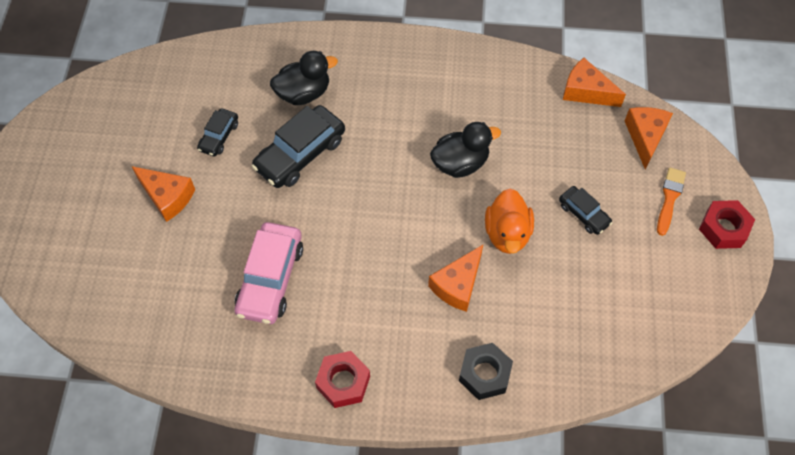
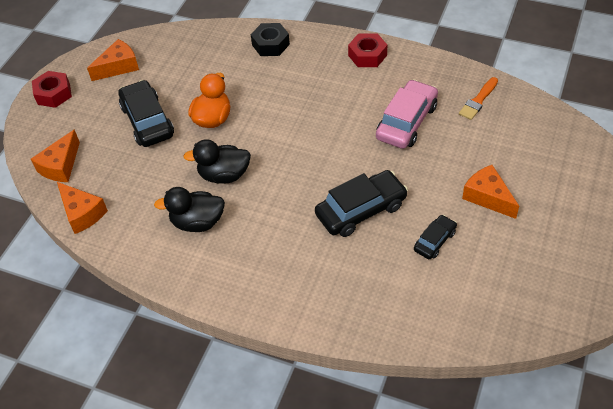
camera: 160 degrees left, 10 degrees down
(303, 93) = (344, 267): black duck -> black duck (197, 222)
(457, 285) = (266, 94): orange cheese -> orange cheese (118, 67)
(583, 214) = (147, 121): black car -> black car, size x1.83
(669, 198) = (76, 119): orange brush -> orange brush (478, 100)

